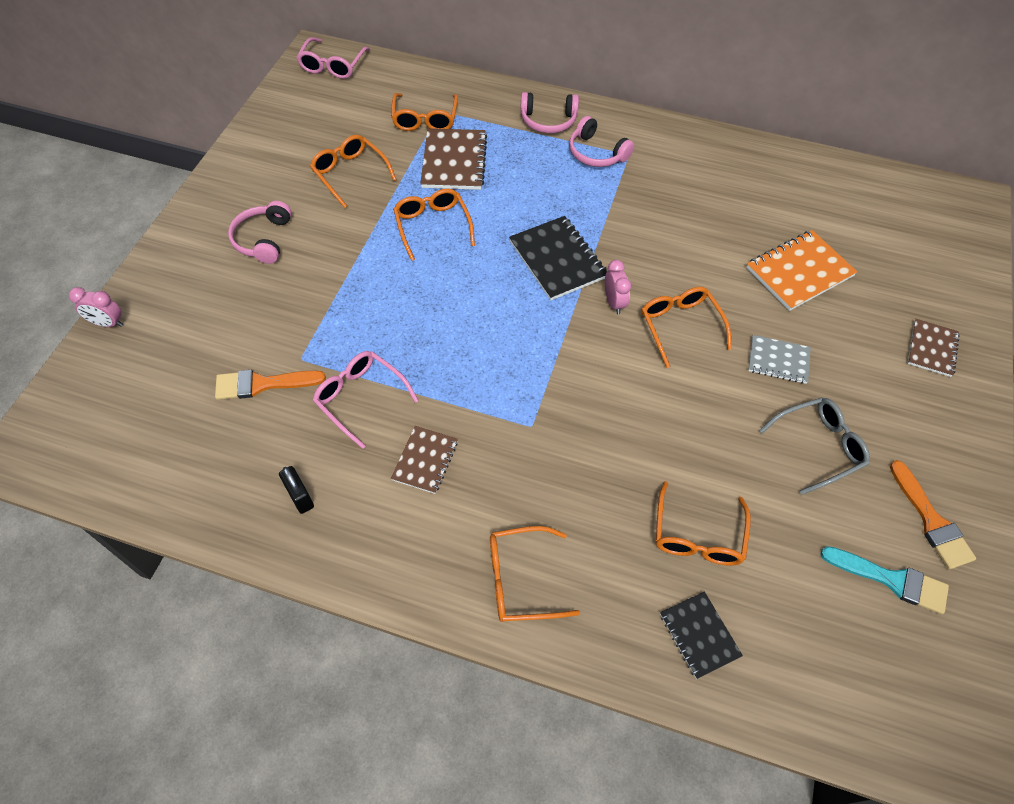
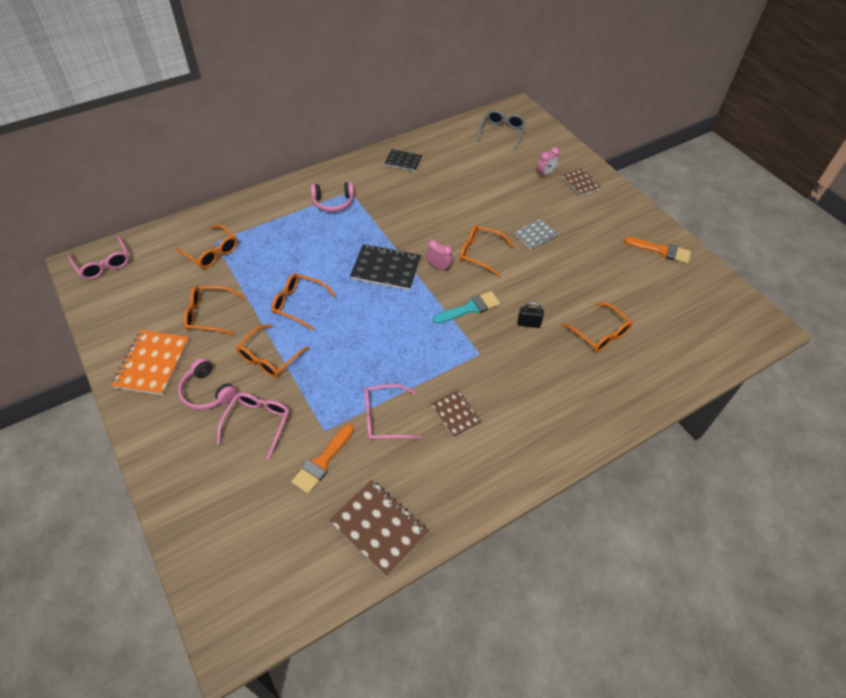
camera: 50 degrees left, 5 degrees down
(108, 323) = (174, 524): pink clock -> pink clock (545, 174)
(262, 301) = (258, 423): none -> pink glasses
(300, 497) = (422, 491): black padlock -> black padlock (528, 324)
(454, 161) = (262, 262): brown notebook -> brown notebook (379, 528)
(521, 579) = (564, 420): orange glasses -> orange glasses (269, 358)
(548, 121) = (285, 203): pink headphones -> none
(699, 635) = (650, 371): black notebook -> black notebook (403, 161)
(799, 272) = (495, 190): orange notebook -> orange notebook (153, 363)
(818, 447) = (593, 257): grey glasses -> grey glasses (502, 133)
(891, 580) = (677, 285): turquoise brush -> turquoise brush (470, 308)

